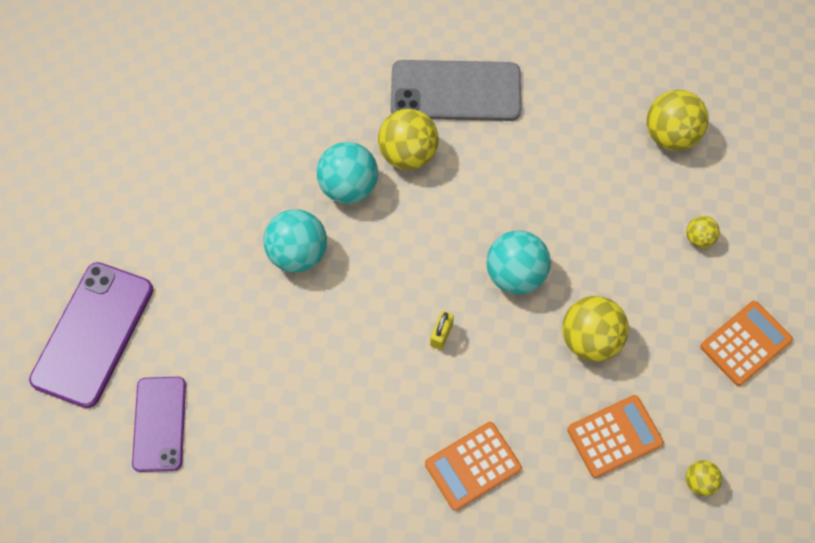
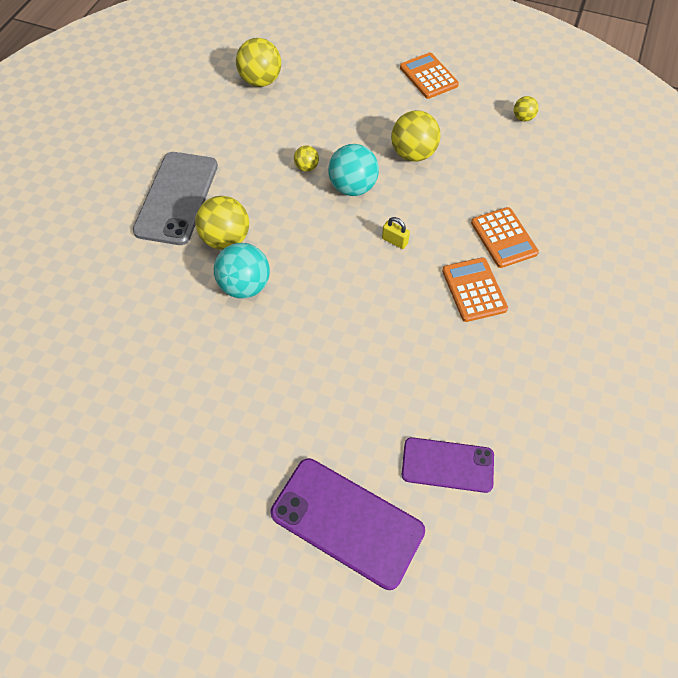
camera: 80 degrees left, 5 degrees down
(298, 253) = (300, 332): turquoise ball -> none
(614, 436) = (487, 154): orange calculator -> orange calculator (474, 290)
(699, 238) = (346, 83): yellow ball -> yellow ball (306, 167)

